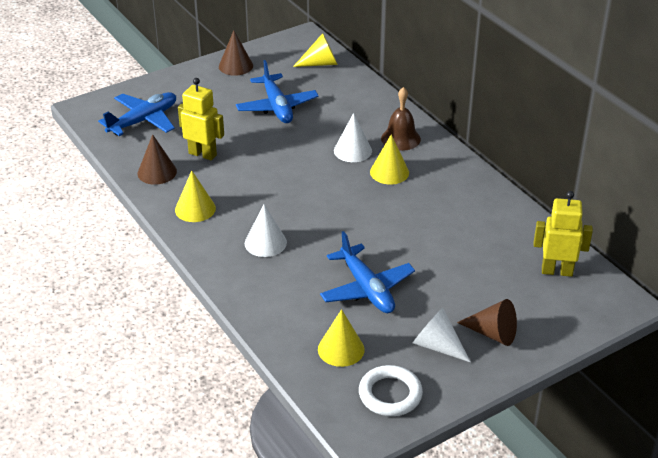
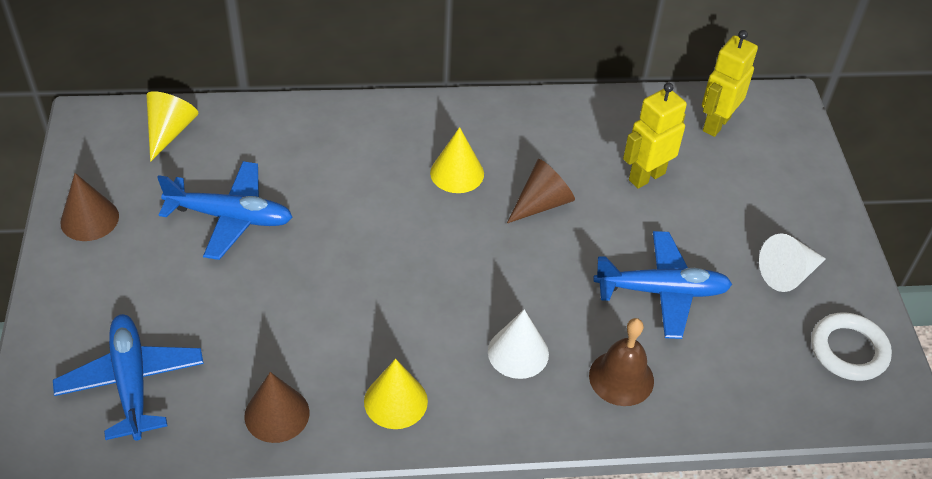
camera: 65 degrees left, 10 degrees up
(203, 154) = (275, 342): yellow robot -> yellow robot (646, 176)
(341, 349) = (756, 362): yellow cone -> none
(352, 150) = (388, 186): white cone -> none
(400, 138) = (398, 133): brown bell -> brown bell (621, 378)
(492, 333) = (789, 220): brown cone -> brown cone (542, 203)

